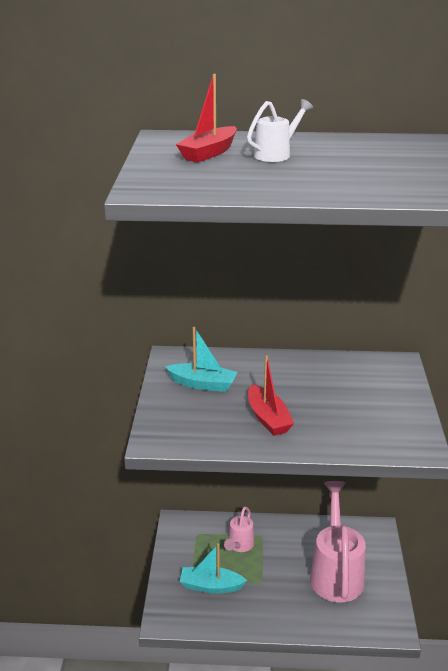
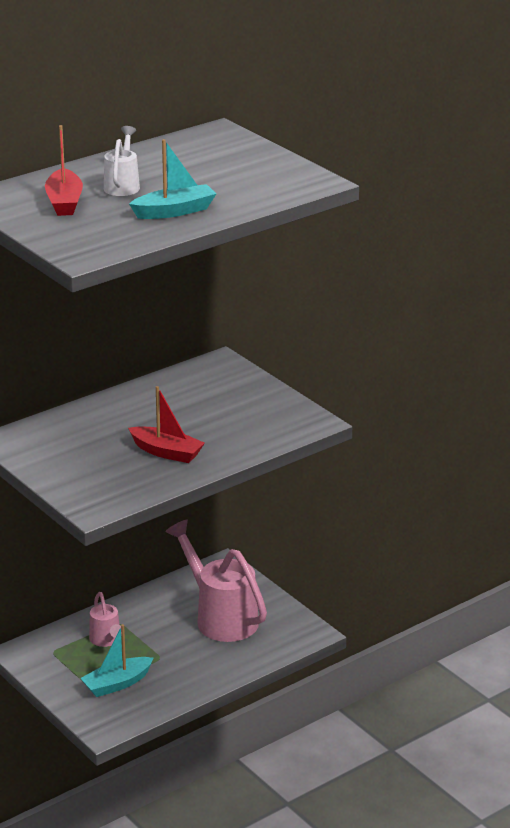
camera: 40 degrees left, 0 degrees up
(202, 384) = (70, 450): turquoise boat -> turquoise boat (174, 211)

